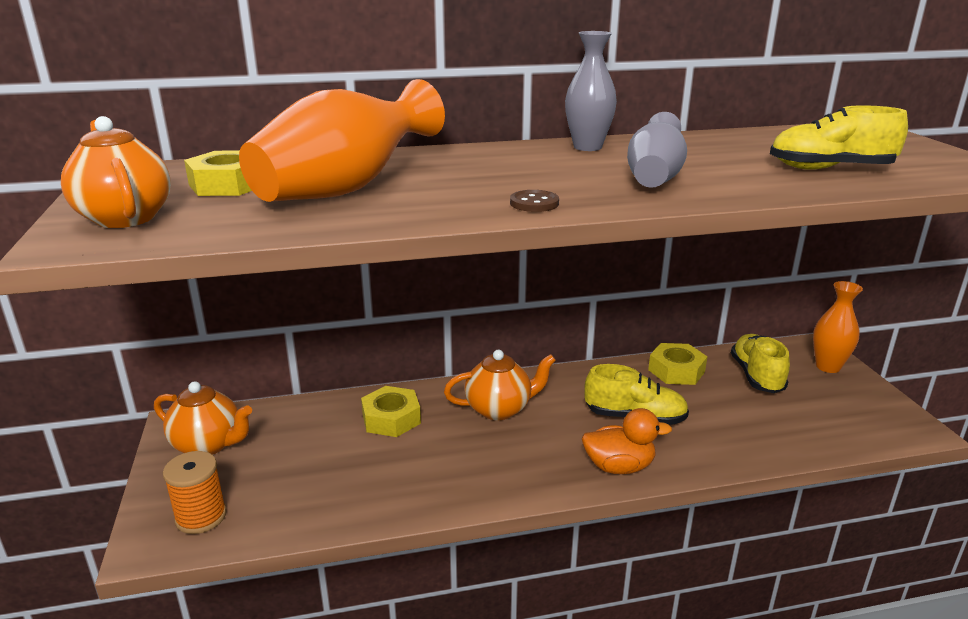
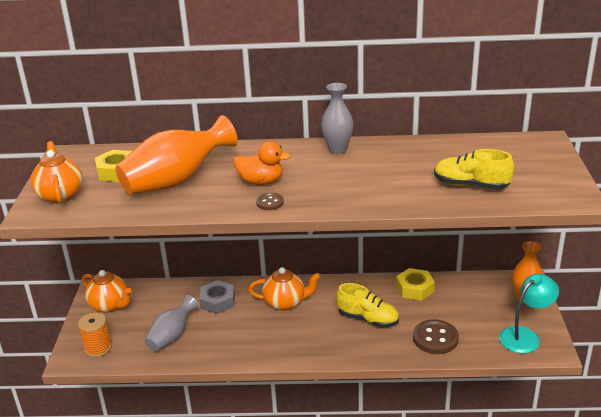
camera: 15 degrees right, 5 degrees up
(391, 418) = (217, 301): yellow nut -> grey nut
(619, 467) = (340, 350): orange duck -> orange duck (261, 181)
(654, 178) = (354, 185): grey vase -> grey vase (172, 336)
(748, 432) = (435, 338): none -> brown button
(756, 376) = (468, 299): yellow shoe -> none
(866, 414) = (525, 336): none -> turquoise lamp

